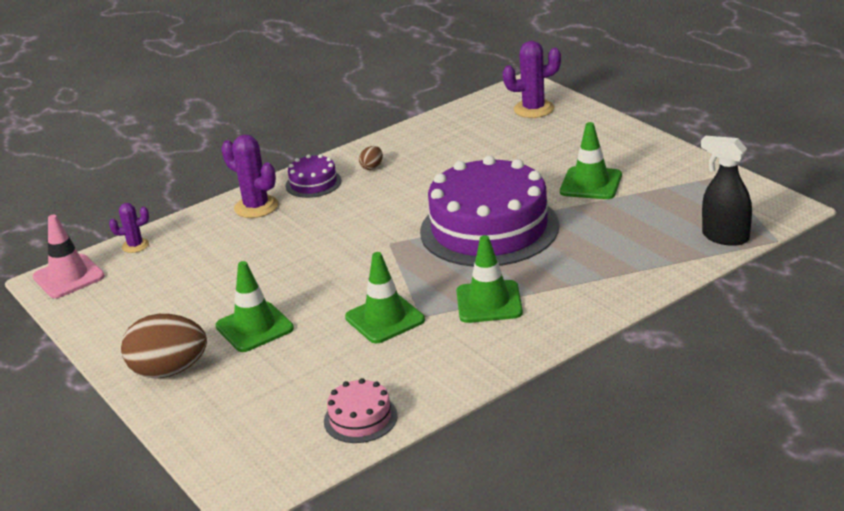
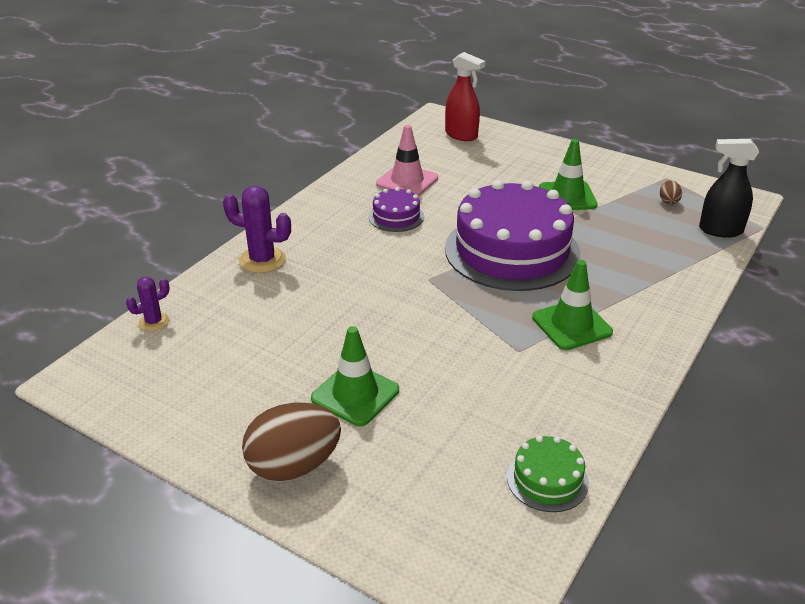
camera: 25 degrees left, 5 degrees up
(68, 277) = (95, 371): pink traffic cone -> pink traffic cone (407, 181)
(313, 183) = (305, 228): purple cake -> purple cake (396, 216)
(360, 418) = (547, 479): pink cake -> green cake
(372, 167) = (353, 205): brown egg -> brown egg (668, 201)
(385, 319) = (485, 360): green traffic cone -> none
(533, 109) = (461, 135): purple cactus -> red spray bottle

